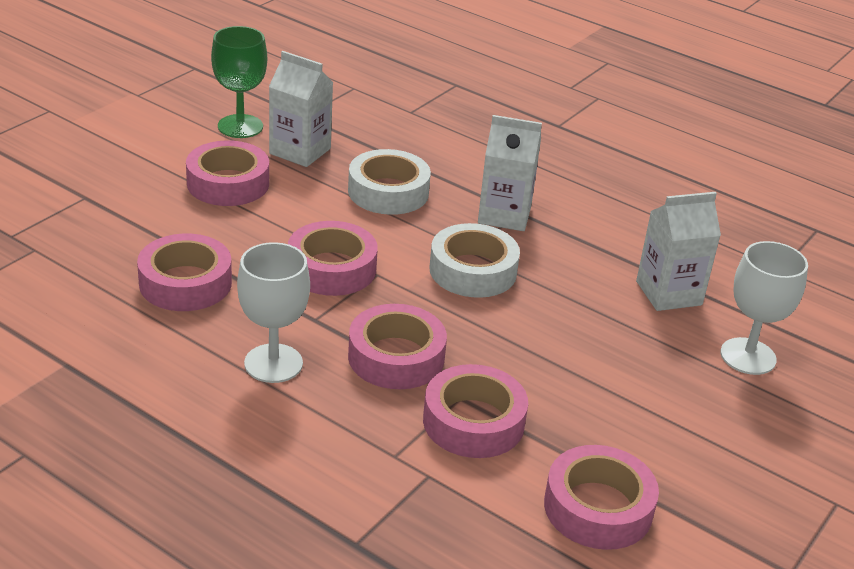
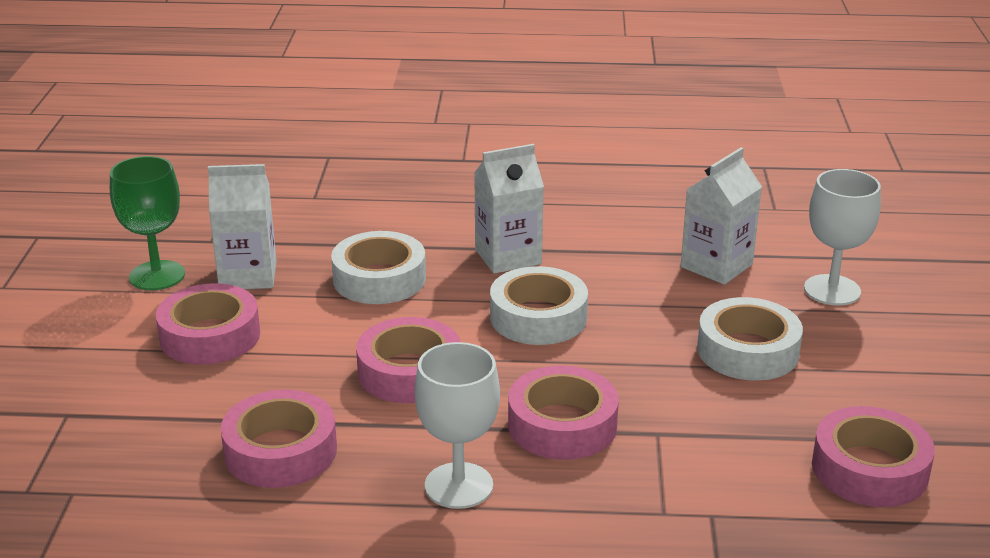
camera: 30 degrees left, 5 degrees down
(473, 422) = (693, 449): pink tape -> none
(610, 371) = (747, 351): none -> white tape

